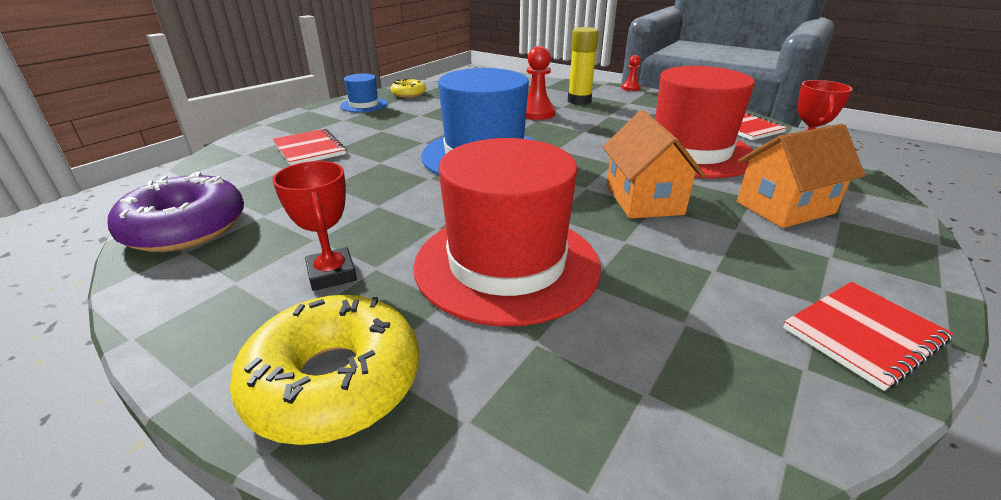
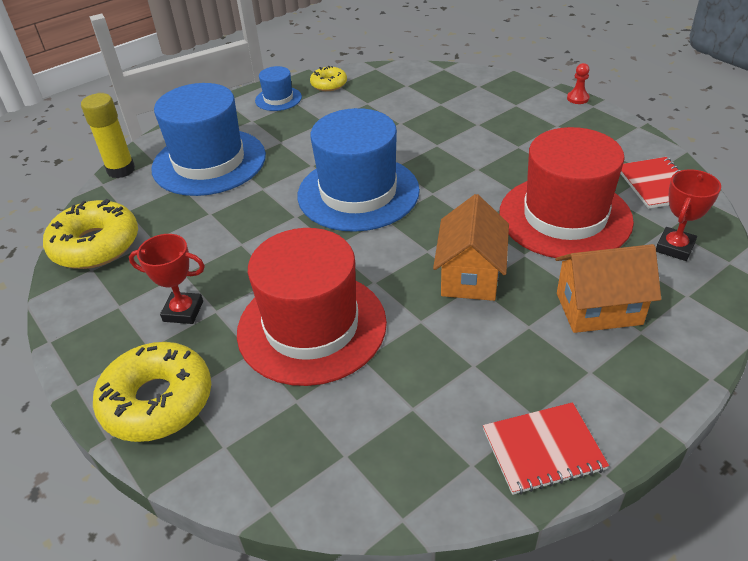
camera: 20 degrees right, 10 degrees up
(185, 228) = (95, 245): purple donut -> yellow donut
(309, 149) = (209, 162): red notebook -> blue hat
(332, 274) = (183, 311): red trophy -> red trophy turned 75 degrees counterclockwise
(536, 113) = (443, 133): red pawn -> none
(579, 101) = (502, 116): yellow glue stick -> yellow glue stick (121, 170)

